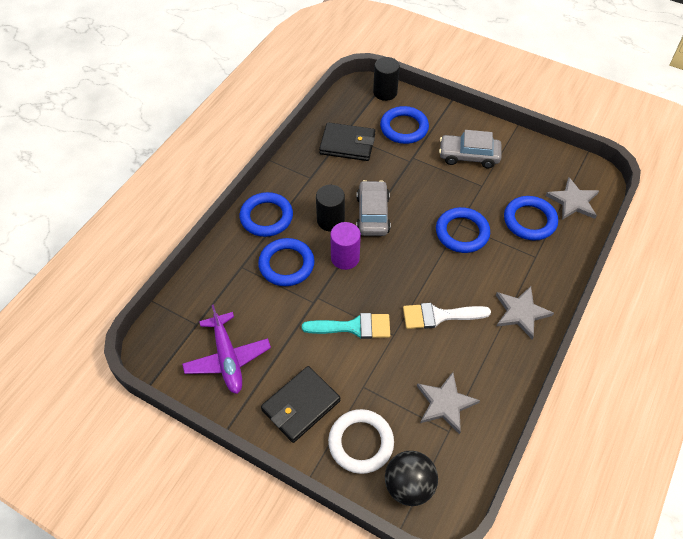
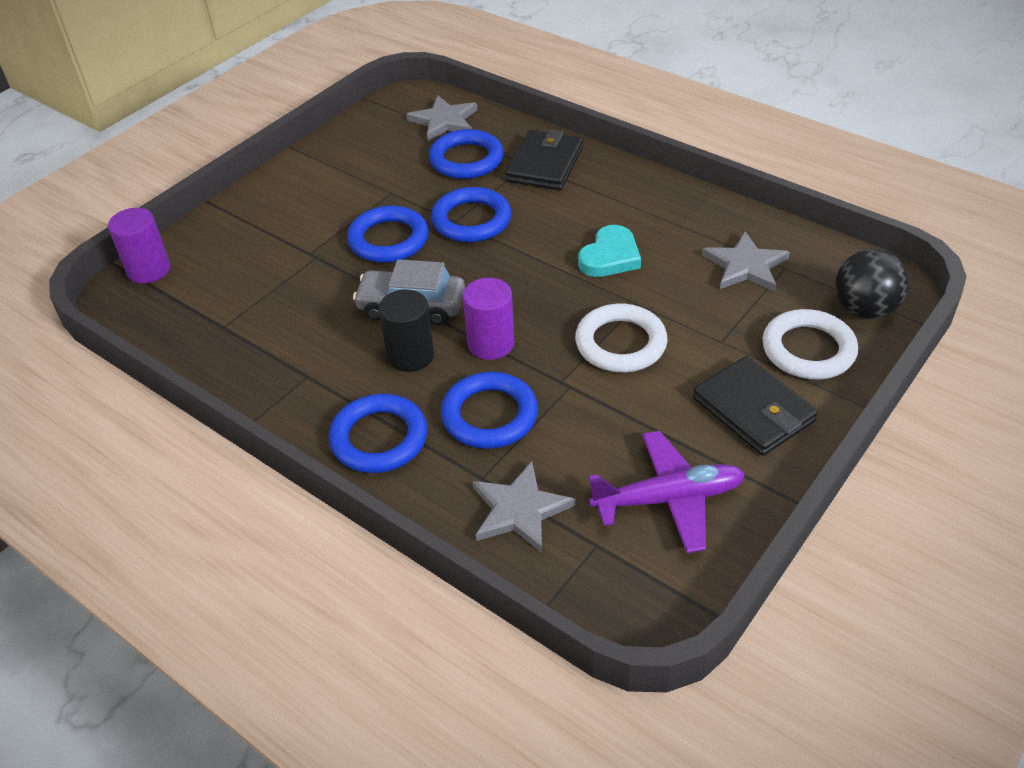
camera: 80 degrees left, 10 degrees down
(347, 144) = (249, 324): black wallet -> black wallet (545, 165)
(353, 327) = (620, 343): turquoise brush -> white ring
(385, 92) = (149, 270): black cylinder -> purple cylinder
(404, 128) = (242, 256): blue ring -> blue ring (388, 239)
(439, 316) = (610, 256): white brush -> turquoise heart
(468, 156) = (330, 197): grey car -> none
(521, 312) = (612, 186): grey star -> grey star (519, 510)

